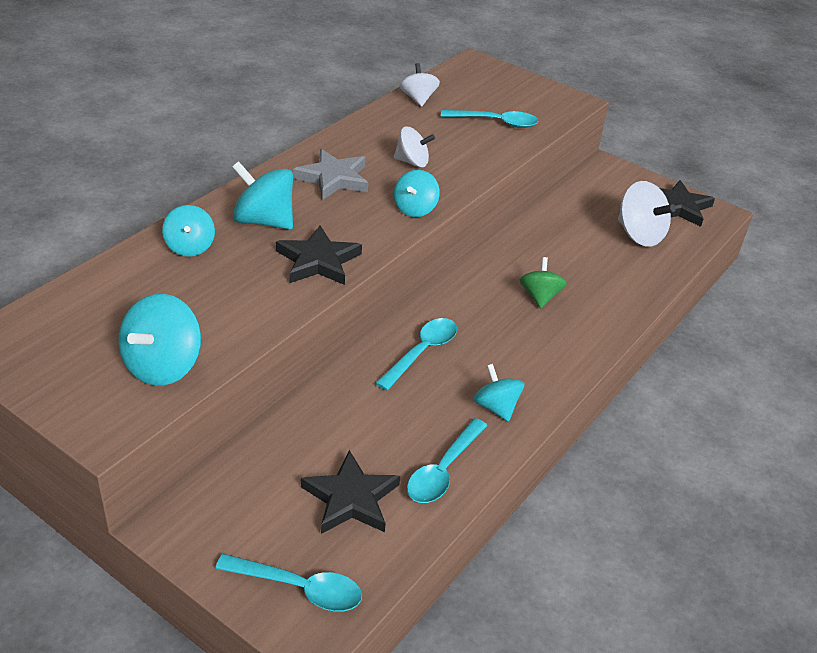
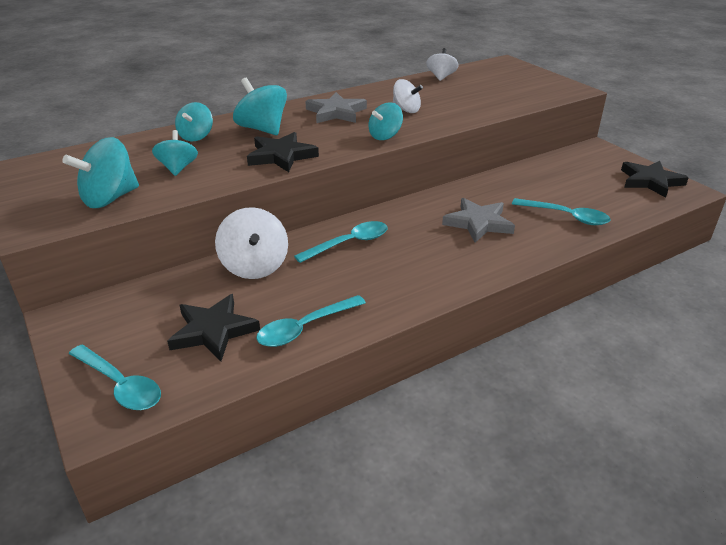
camera: 25 degrees right, 5 degrees down
(495, 122) = (495, 95): turquoise spoon -> turquoise spoon (566, 216)
(496, 407) = (385, 292): turquoise spinning top -> turquoise spinning top (178, 168)
(540, 297) = (478, 223): green spinning top -> grey star
(639, 235) = (600, 195): white spinning top -> white spinning top (254, 266)

